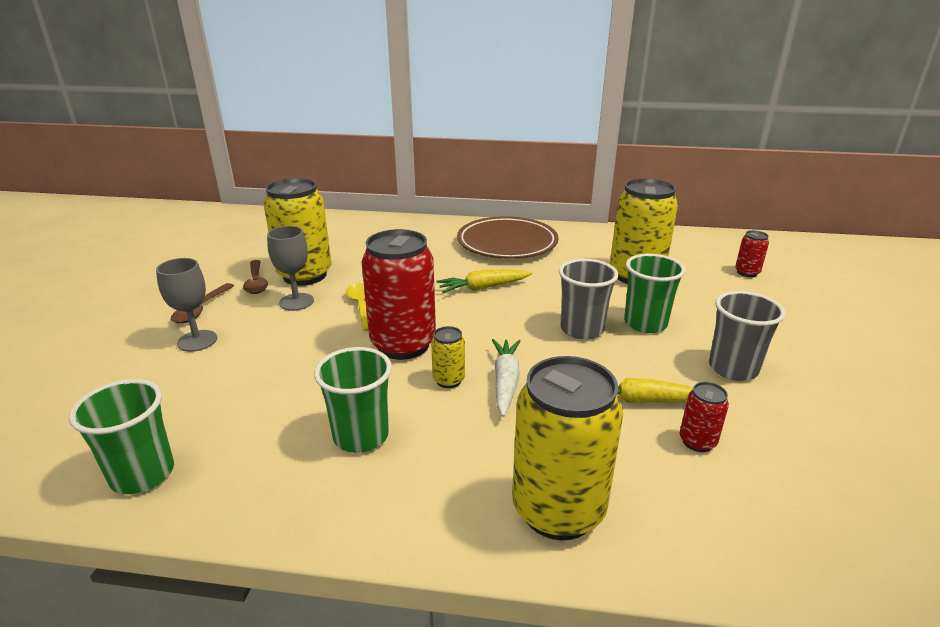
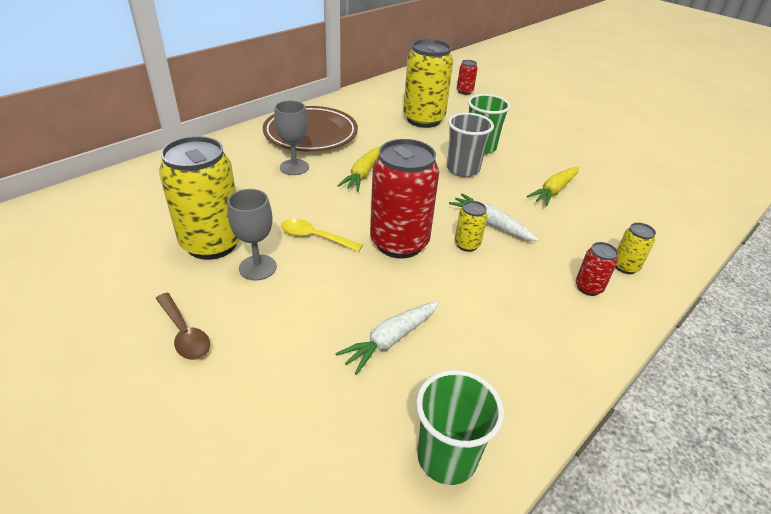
camera: 55 degrees left, 10 degrees up
(197, 341) = (249, 355): grey goblet -> grey goblet (294, 167)
(256, 282) = (180, 277): brown spoon -> none
(265, 392) = (390, 340): none -> white carrot
(361, 436) = (497, 311): green cup -> none
(558, 510) = (625, 266): yellow can -> yellow can, size x0.45
(697, 442) = (602, 195): red can -> red can (588, 287)
(733, 368) = (550, 150): grey cup -> none

